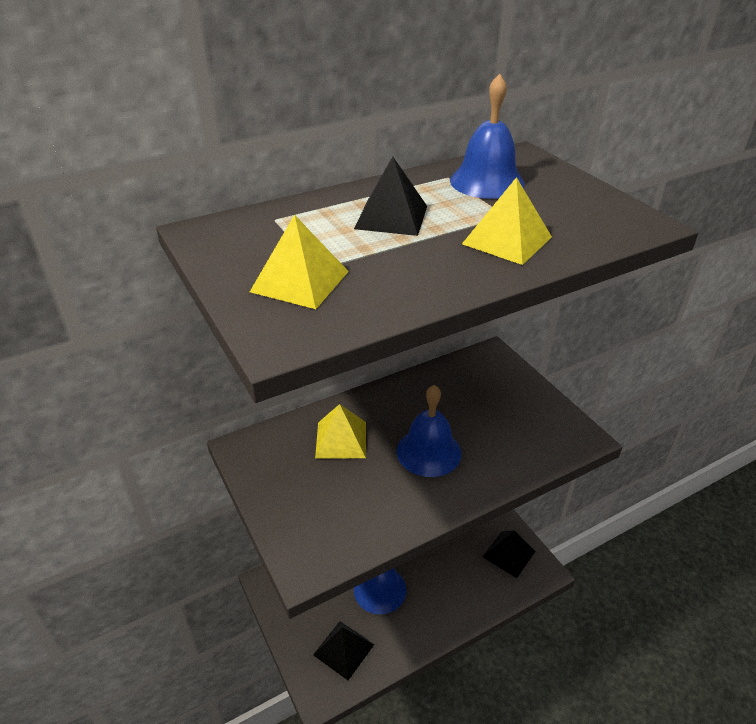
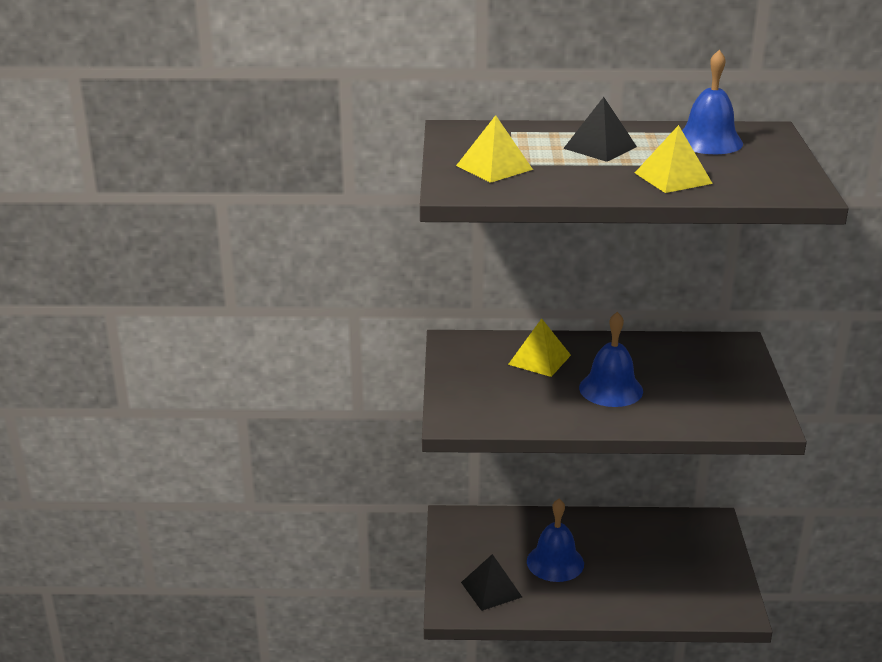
camera: 30 degrees right, 10 degrees down
(509, 553) = (712, 585): black pyramid -> none

